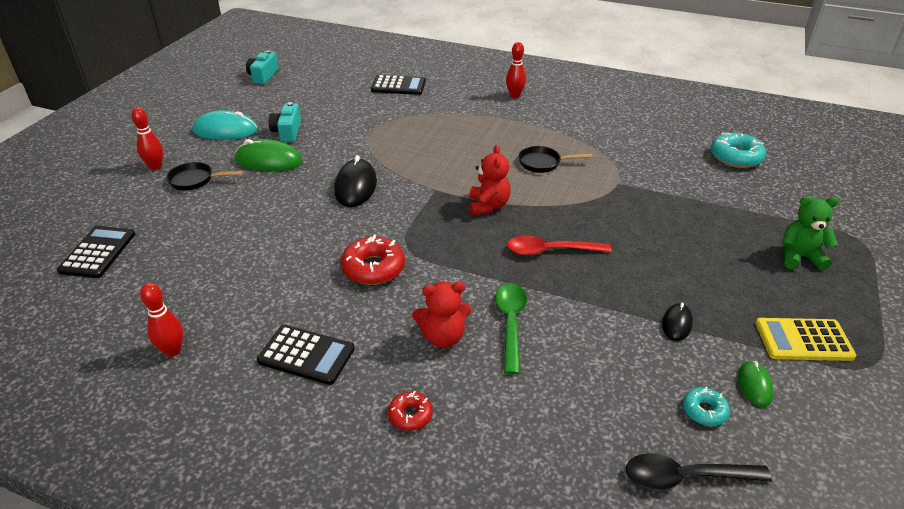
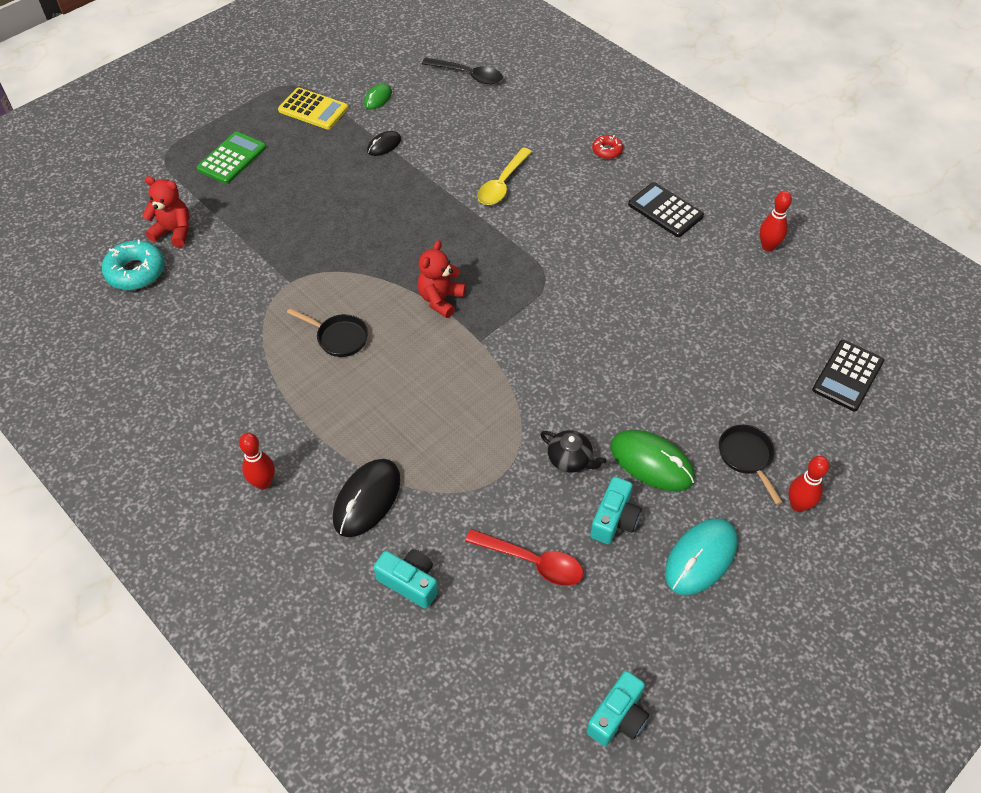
camera: 155 degrees left, 15 degrees up
(195, 180) = (746, 457): black pan -> black pan turned 135 degrees counterclockwise
(225, 130) = (701, 558): turquoise mouse -> turquoise mouse turned 75 degrees counterclockwise
(328, 148) = (570, 459): none -> black teapot
(355, 186) = (562, 377): black mouse -> black mouse (367, 499)
(373, 268) = (585, 267): red donut -> none
(398, 86) = (409, 582): black calculator -> turquoise camera
(443, 337) = (558, 191): red teddy bear -> red teddy bear (174, 232)
(510, 323) = (502, 184): green spoon -> yellow spoon
(550, 251) = (422, 231): red spoon -> red spoon (532, 562)
(704, 411) = (424, 97): turquoise donut -> none
(799, 257) = (232, 158): green teddy bear -> green calculator

